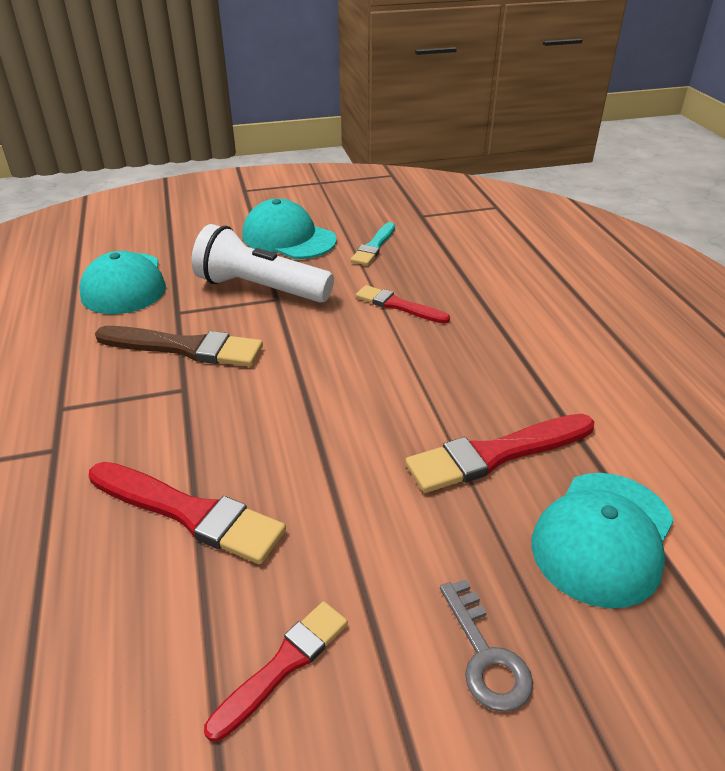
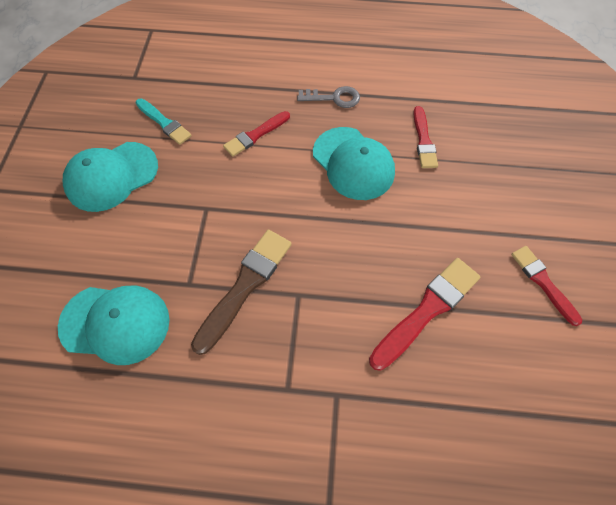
camera: 70 degrees left, 25 degrees up
(260, 289) = (185, 216): white flashlight -> none
(485, 655) = (550, 196): grey key -> grey key (334, 98)
(495, 454) = (423, 140): red brush -> red brush, size x0.63
(603, 537) = (493, 122): turquoise cap -> turquoise cap (353, 163)

